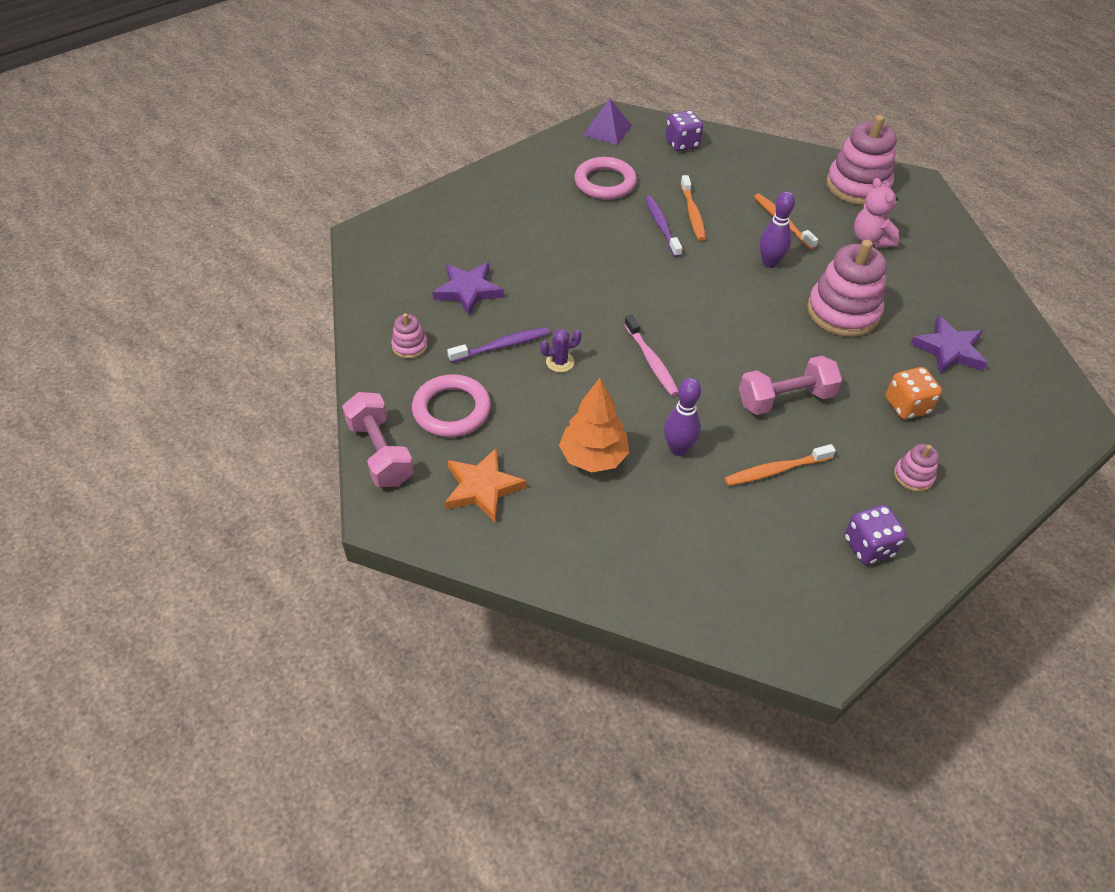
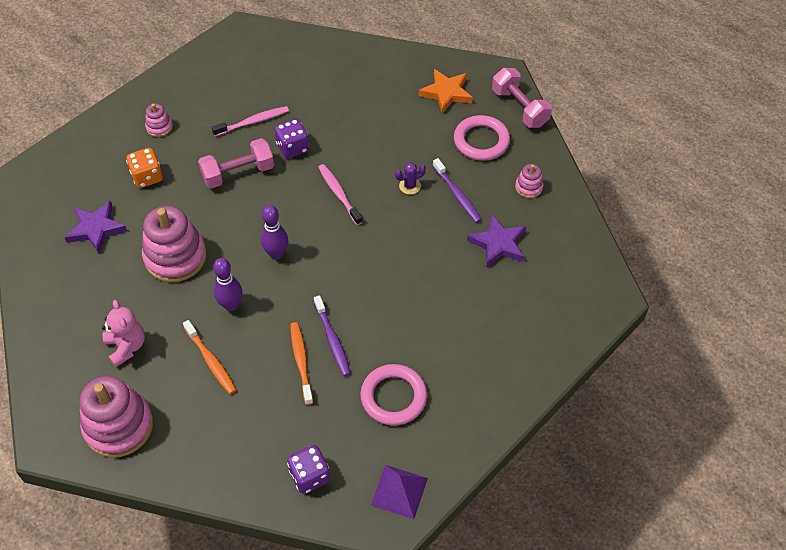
camera: 175 degrees right, 5 degrees up
(502, 346) = (457, 195): purple toothbrush -> purple toothbrush turned 90 degrees counterclockwise
(593, 457) = (377, 118): orange tree -> none
(678, 449) = (319, 129): purple bowling pin -> purple bowling pin (276, 254)
(775, 470) = (253, 122): orange toothbrush -> pink toothbrush
(868, 546) = (201, 82): purple dice -> purple dice (292, 148)

